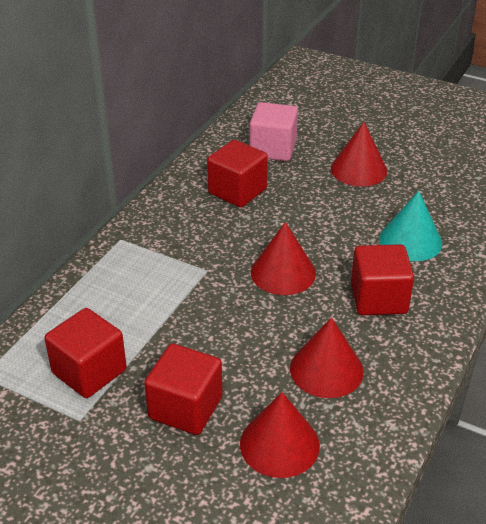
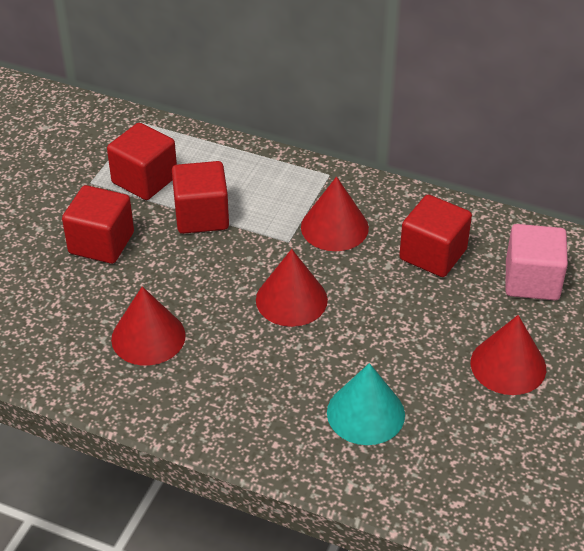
camera: 85 degrees right, 5 degrees up
(279, 444) = (57, 306): red cone -> red cone (334, 227)
(378, 298) = (257, 380): red cube -> red cube (201, 216)

